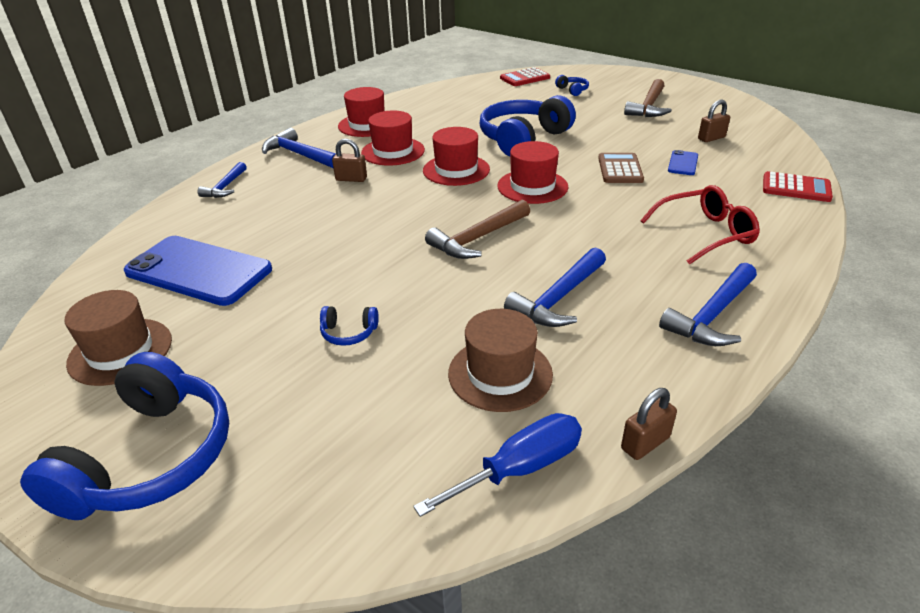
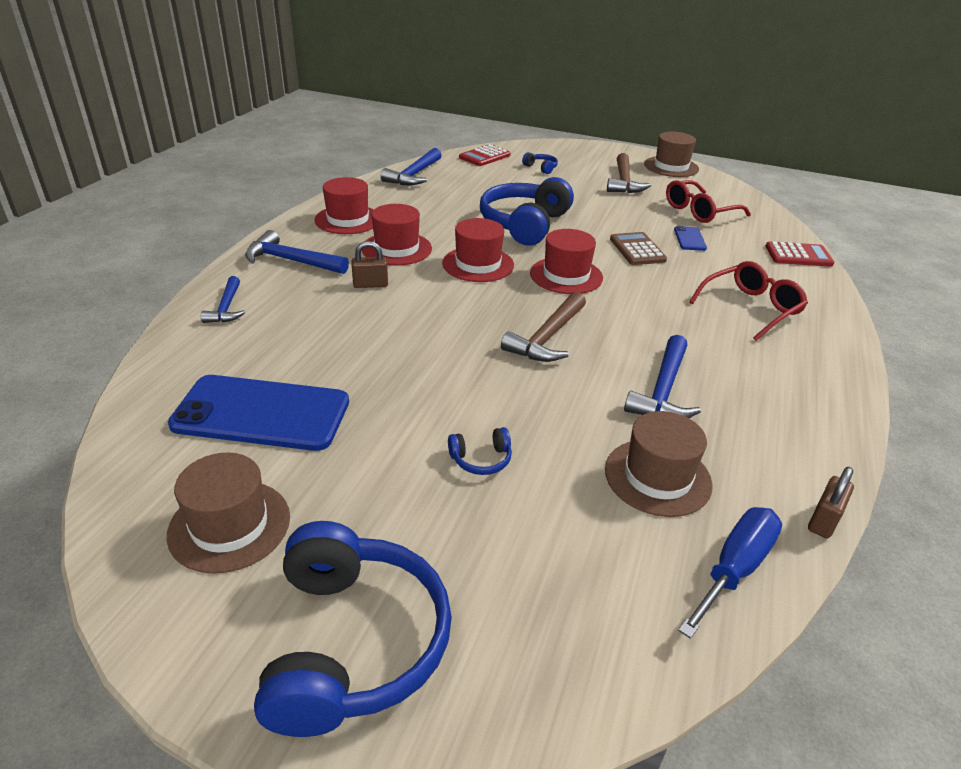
camera: 20 degrees left, 0 degrees up
(709, 95) = (671, 167): none -> brown hat
(711, 138) = (699, 211): brown padlock -> red glasses
(712, 316) = (804, 388): blue hammer -> blue hammer (414, 175)

